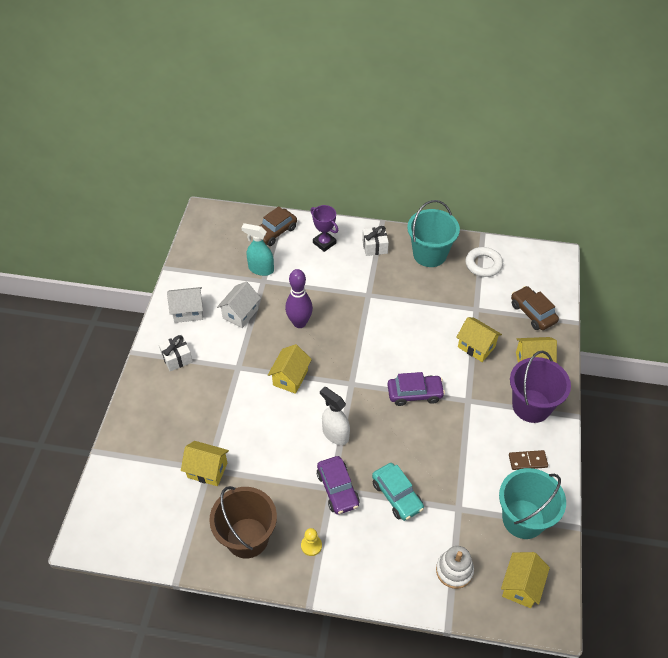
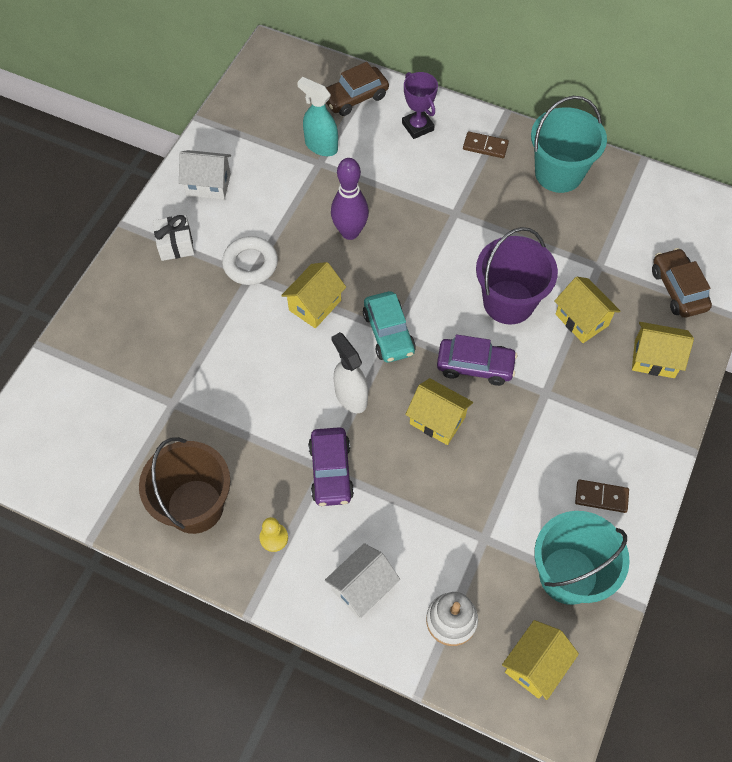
camera: 15 degrees right, 10 degrees up
(207, 470) = (171, 404): yellow house -> yellow house (437, 420)
(240, 314) = (275, 202): white house -> white house (362, 588)
(374, 247) = (485, 146): white gift -> brown domino
(397, 495) = (407, 500): turquoise car -> turquoise car (388, 333)
(483, 264) = (630, 204): white ring -> white ring (250, 264)
(531, 406) = (632, 421): purple bucket -> purple bucket (508, 302)

